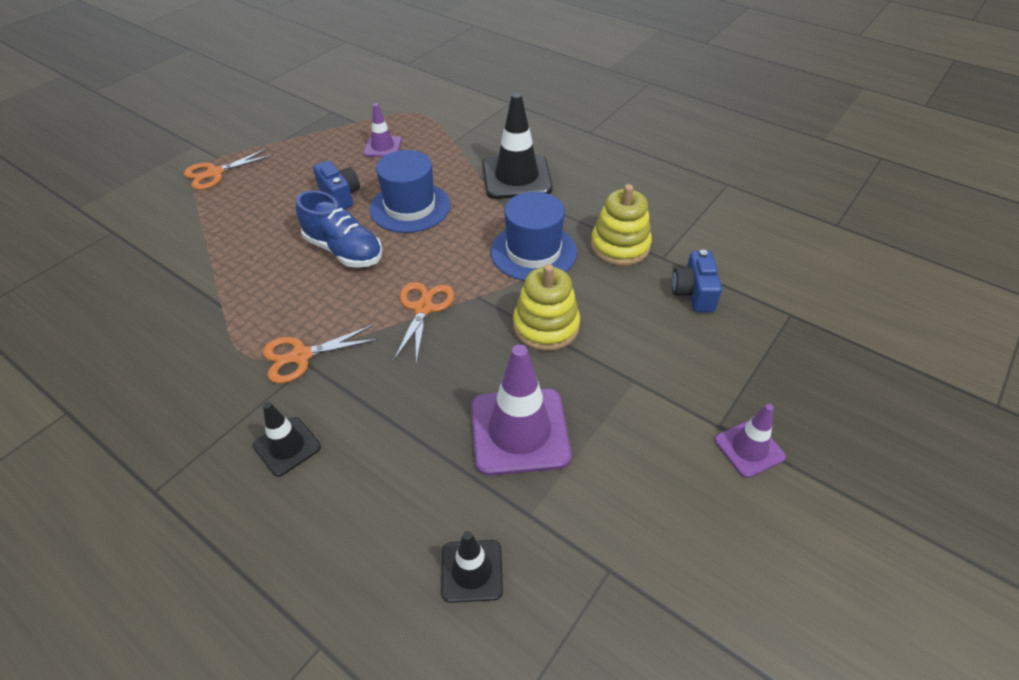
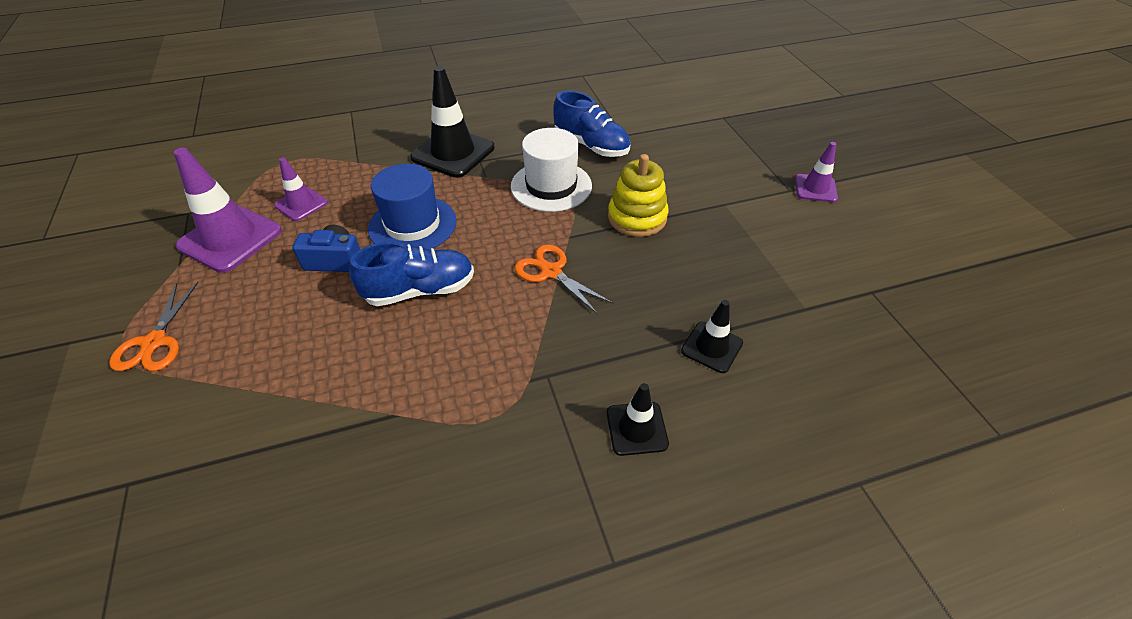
camera: 55 degrees left, 0 degrees up
(301, 356) = (532, 376): orange scissors -> none
(472, 571) = (837, 360): black traffic cone -> black traffic cone (711, 347)
(519, 431) = (728, 278): purple traffic cone -> purple traffic cone (230, 238)
(533, 252) = (551, 186): blue hat -> white hat
(620, 246) = (591, 146): yellow stacking toy -> blue shoe
(694, 293) = (669, 140): blue camera -> none

